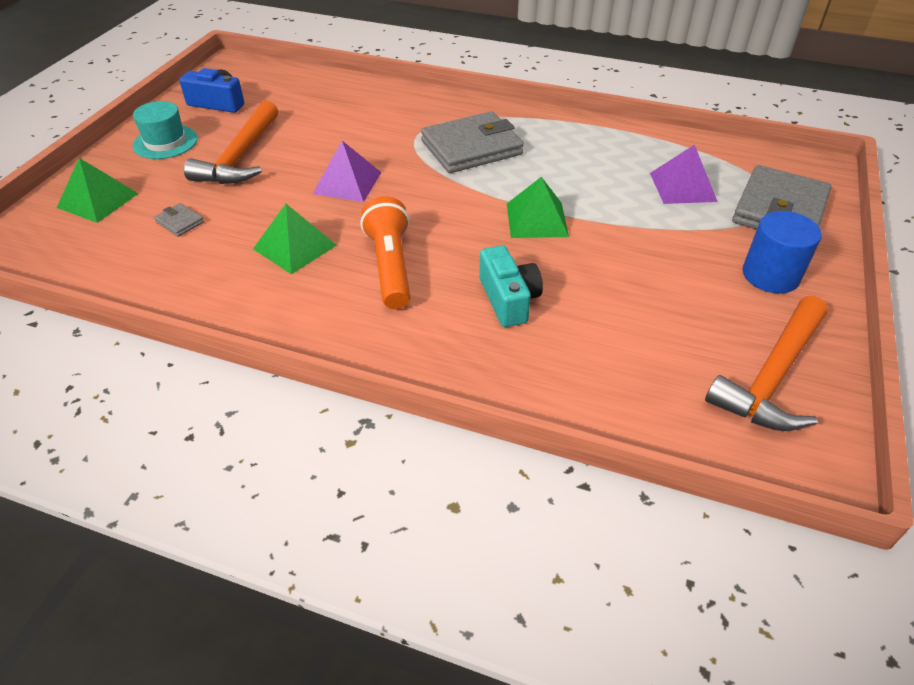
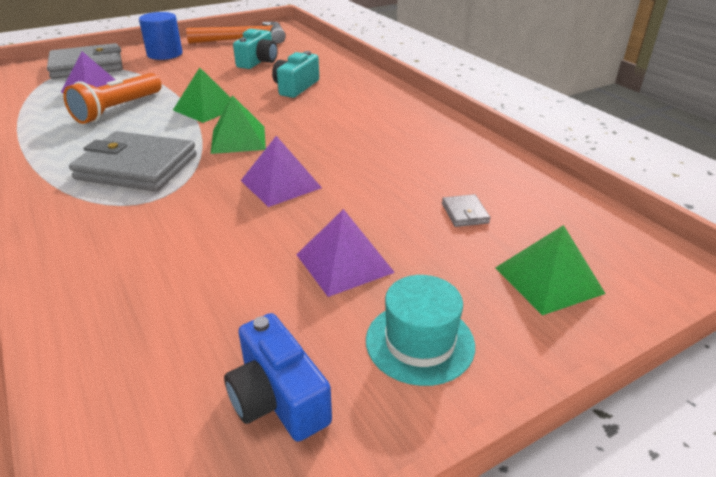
camera: 140 degrees left, 10 degrees down
(240, 156) = (344, 263): orange hammer -> purple pyramid
(294, 247) = (383, 155): green pyramid -> green pyramid (238, 139)
(390, 266) = (334, 121): orange flashlight -> orange flashlight (117, 110)
(641, 327) = (258, 61): none -> turquoise camera

